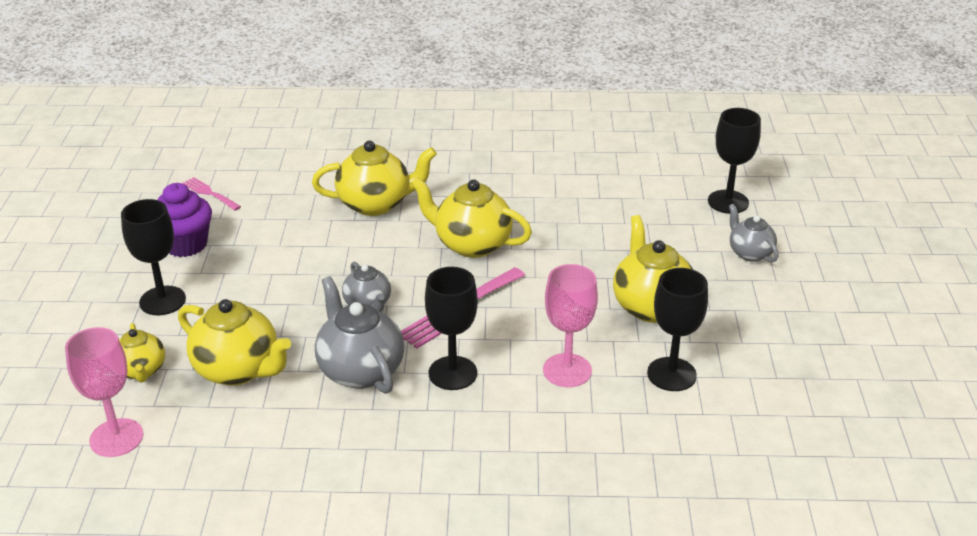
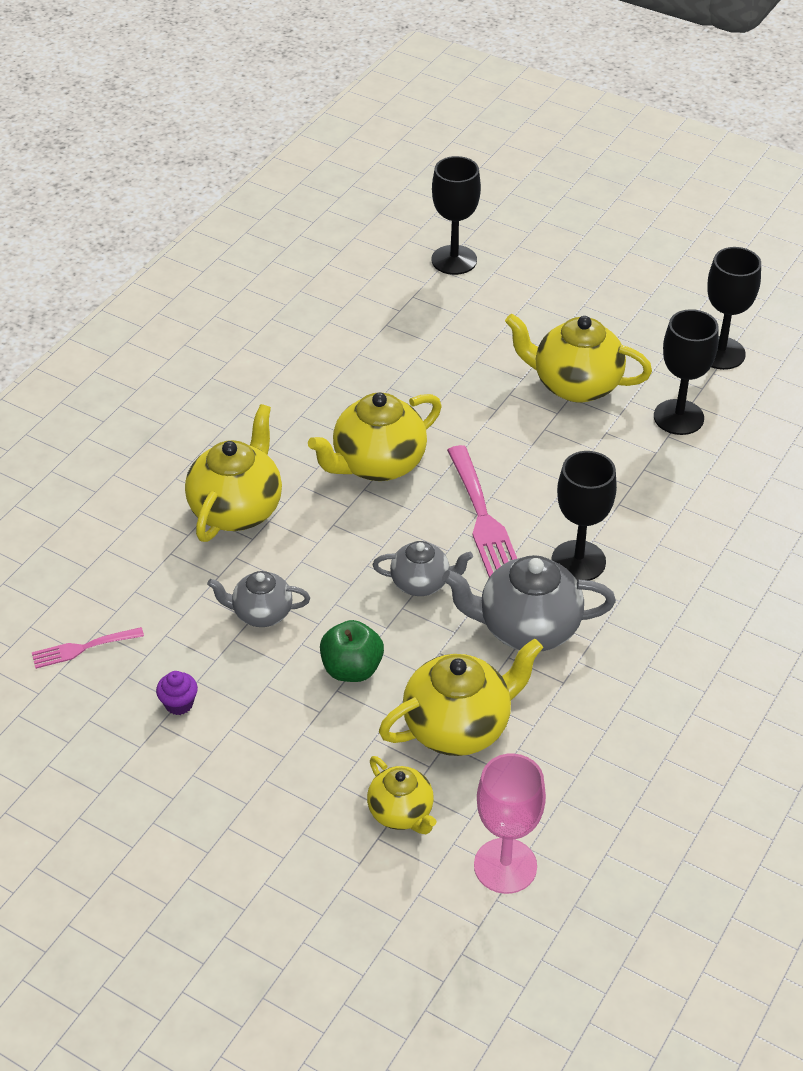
camera: 60 degrees left, 10 degrees up
(141, 371) = (401, 813): yellow teapot -> yellow teapot turned 45 degrees clockwise
(162, 301) = (280, 758): black goblet -> black goblet (721, 353)
(185, 244) = (179, 704): purple cupcake -> purple cupcake, size x0.49
(262, 302) = (352, 669): none -> green apple
(567, 370) = (628, 481): pink goblet -> none
(749, 253) = (543, 286): grey teapot -> grey teapot (261, 613)

